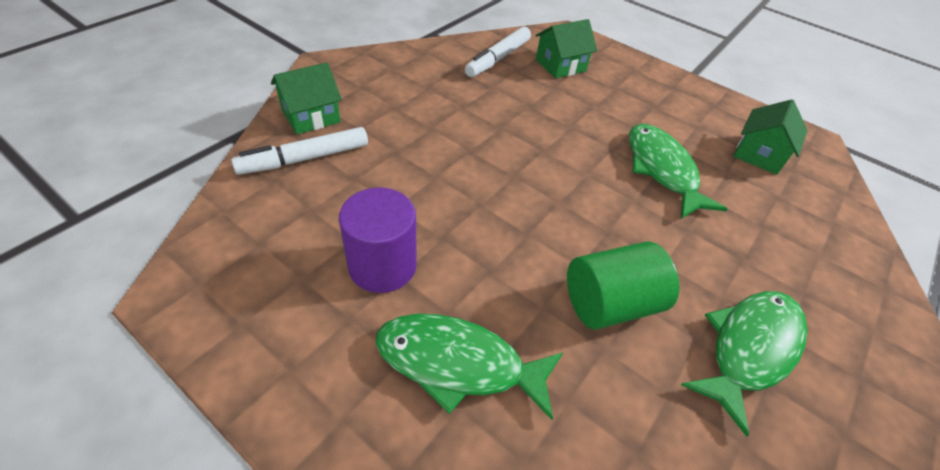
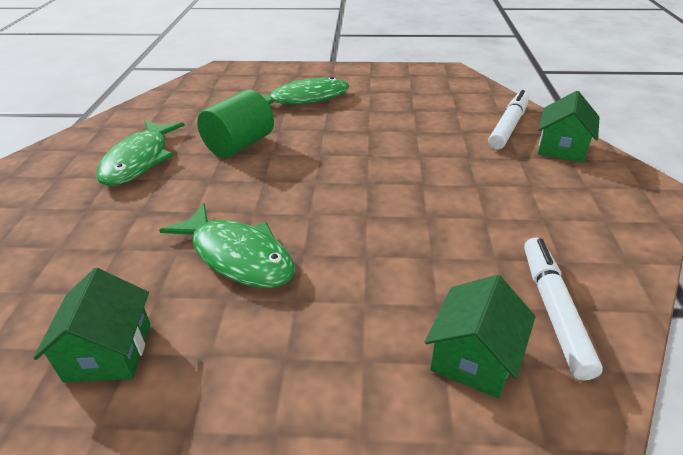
camera: 150 degrees right, 10 degrees down
(382, 266) = (382, 109): purple cylinder -> none

